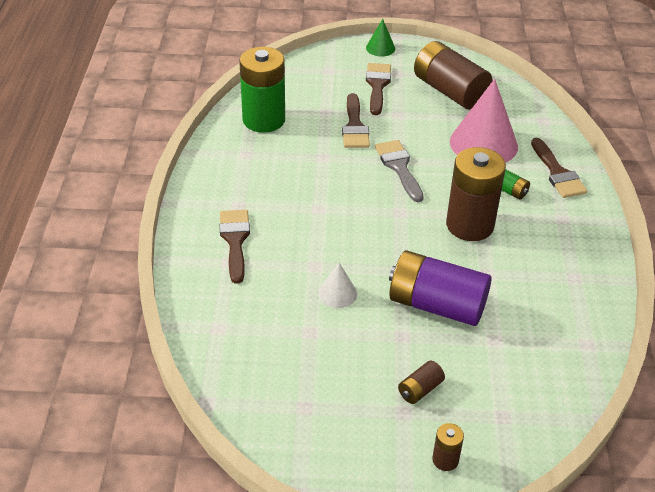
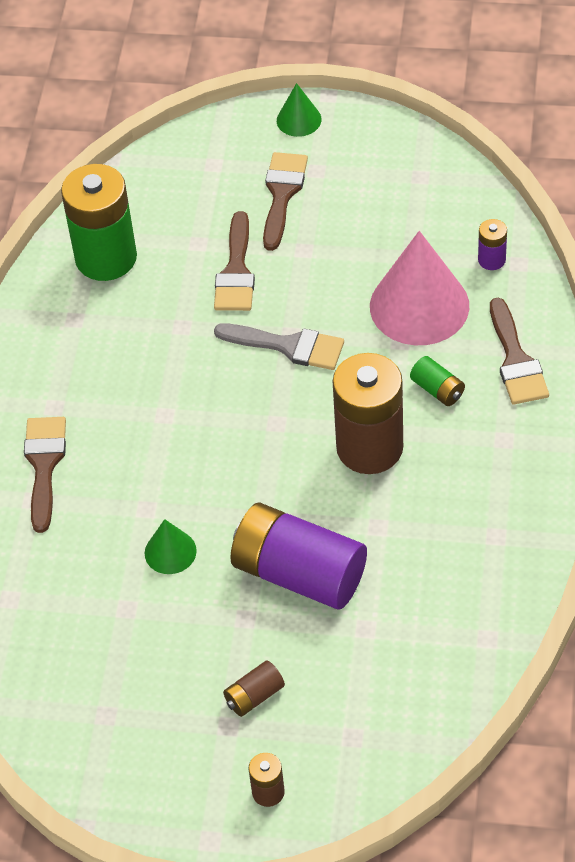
camera: 10 degrees right, 10 degrees up
(337, 293) = (170, 552): white cone -> green cone
(399, 167) = (288, 346): grey brush -> grey brush turned 120 degrees clockwise
(449, 91) = (389, 206): brown battery -> none
(525, 118) = (491, 260): none -> purple battery

